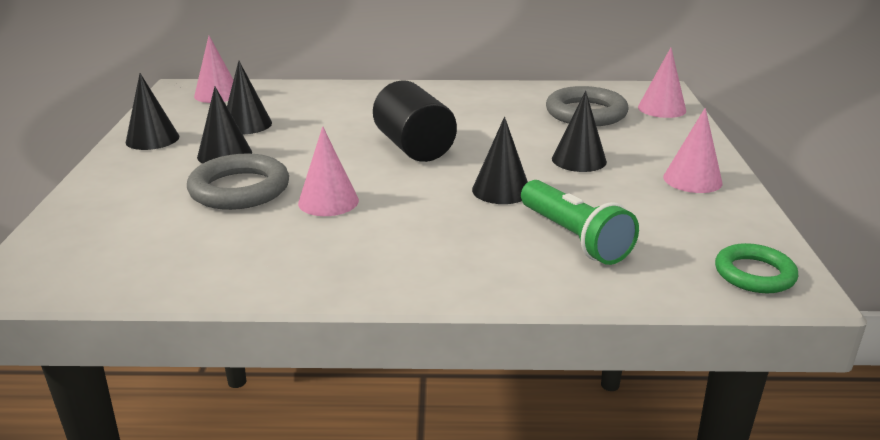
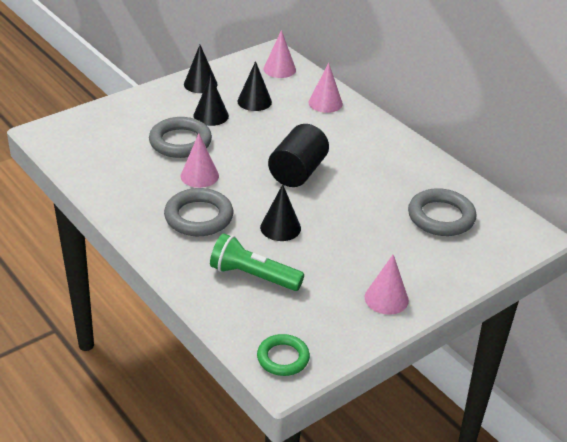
camera: 50 degrees right, 10 degrees up
(410, 231) = (199, 217): none -> grey ring
(574, 238) = (253, 276): green flashlight -> green flashlight turned 90 degrees clockwise
(579, 160) = (359, 241): black cone -> none
(662, 109) = (497, 248): pink cone -> pink cone (325, 103)

